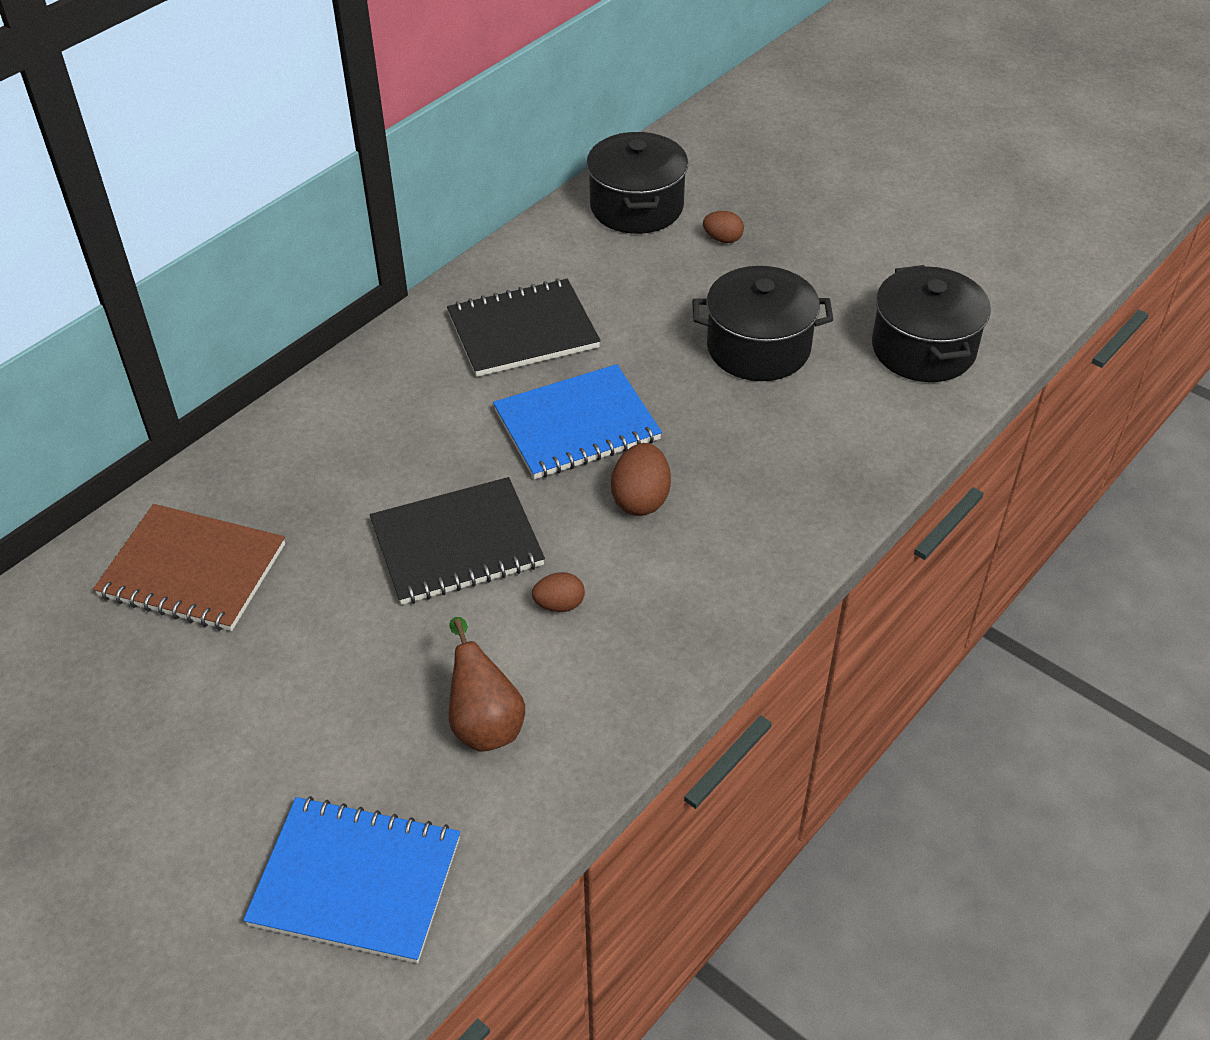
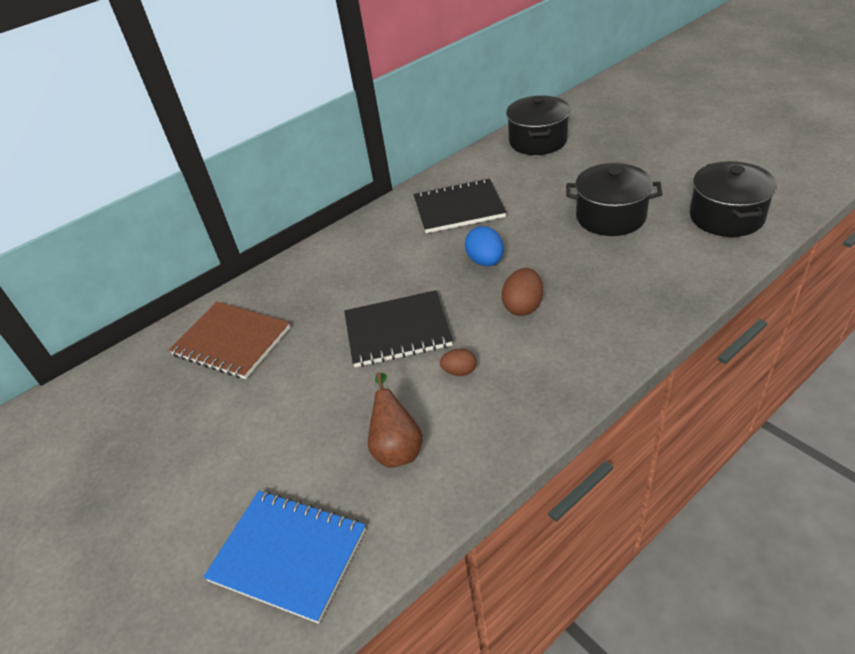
camera: 15 degrees right, 5 degrees down
(577, 425) = (485, 261): blue notebook -> blue egg
(722, 239) = (591, 157): brown egg -> none

